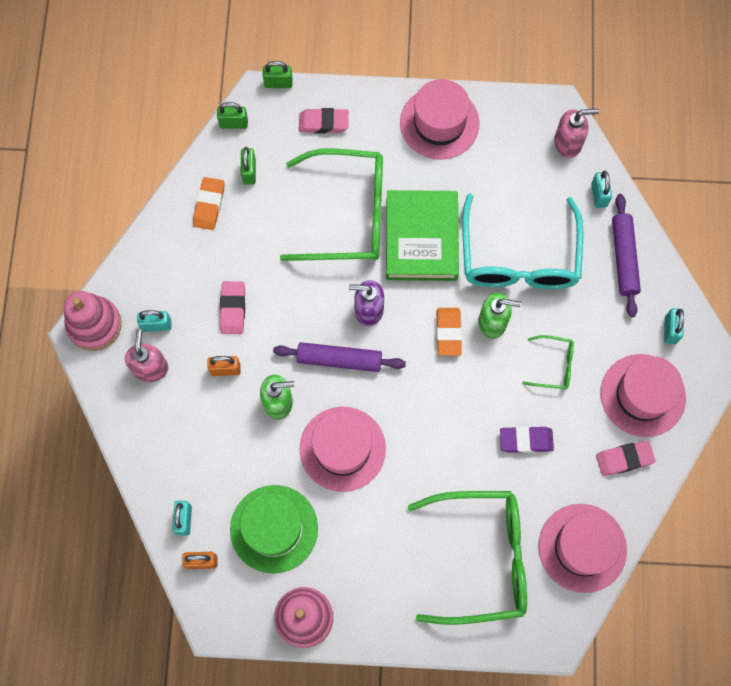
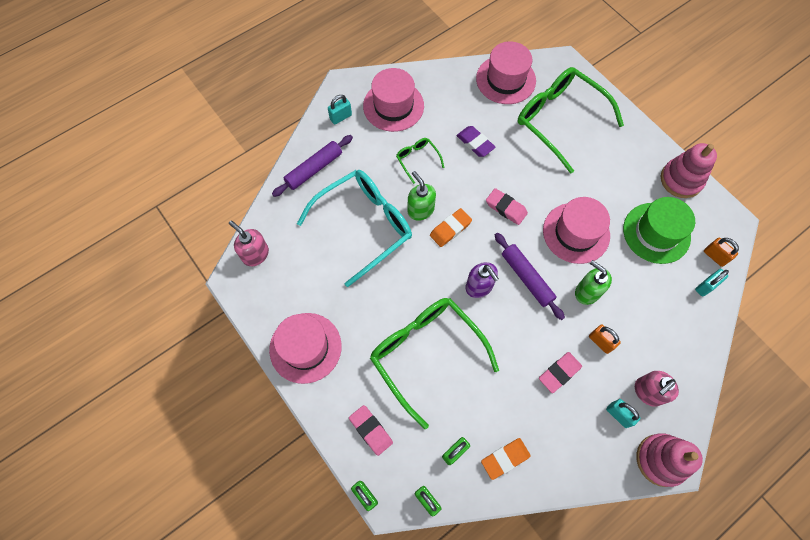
camera: 130 degrees left, 5 degrees down
(421, 239) = (402, 292): green book -> none
(598, 195) = (281, 211): turquoise padlock -> none
(624, 459) = (439, 91): pink eraser -> pink eraser (506, 208)

